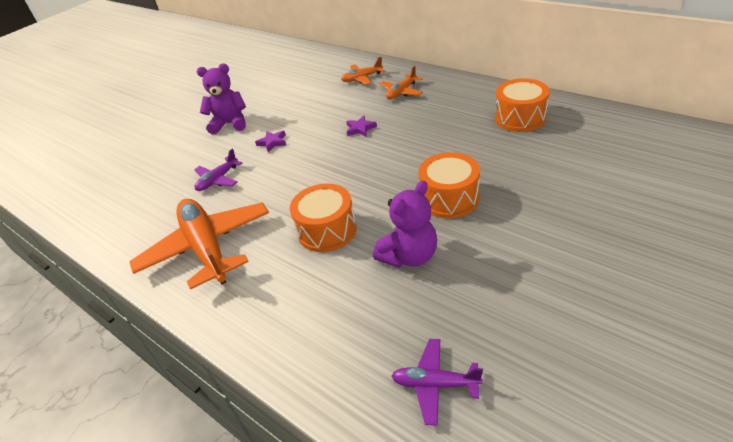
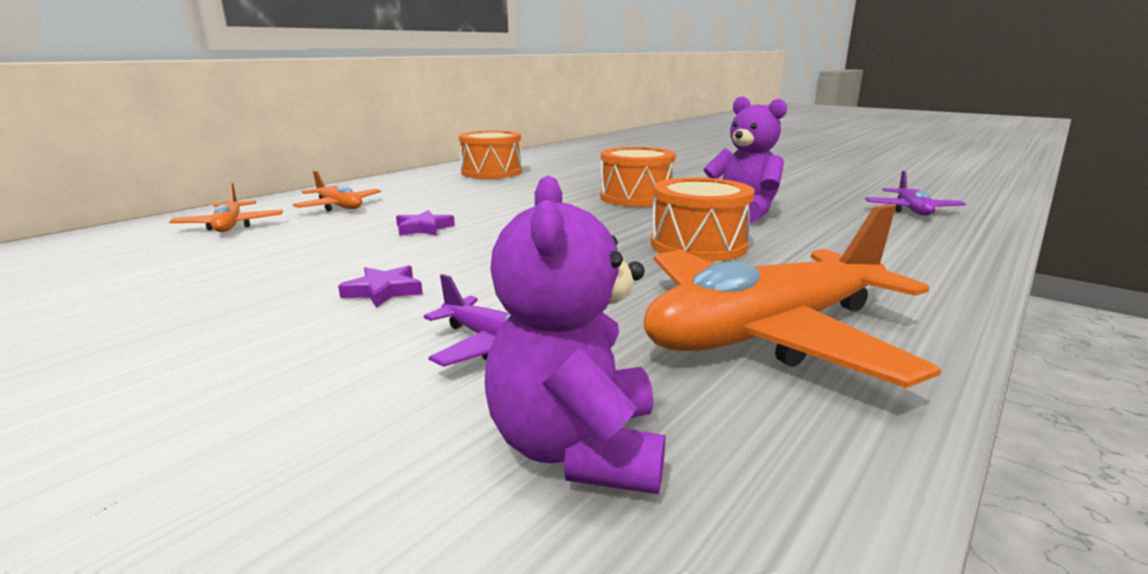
camera: 95 degrees left, 20 degrees down
(230, 124) = (187, 353): purple teddy bear -> purple teddy bear (577, 449)

